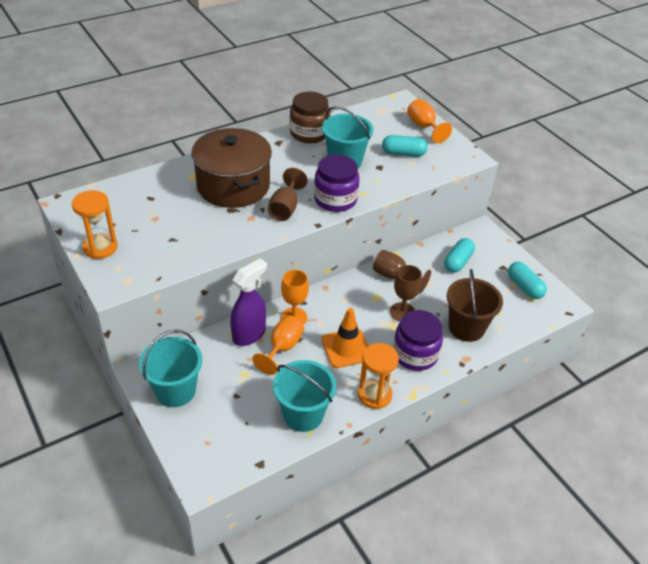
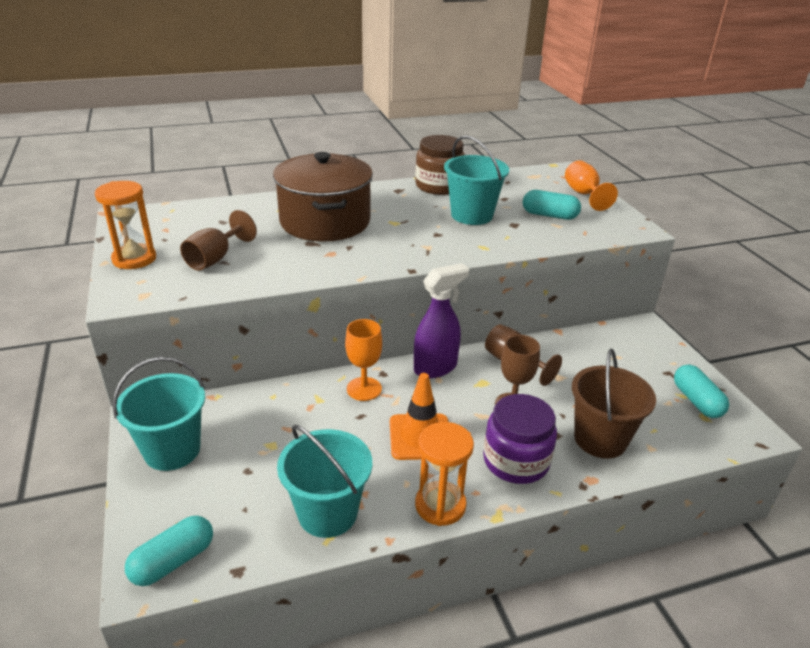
camera: 15 degrees right, 10 degrees down
(249, 334) = (298, 399): purple spray bottle -> purple spray bottle (436, 367)
(282, 348) = (334, 422): orange goblet -> none
(285, 208) = (377, 249): brown goblet -> brown goblet (215, 258)
(335, 199) = (445, 248): purple jar -> none
(458, 262) = (605, 358): turquoise capsule -> turquoise capsule (173, 561)

